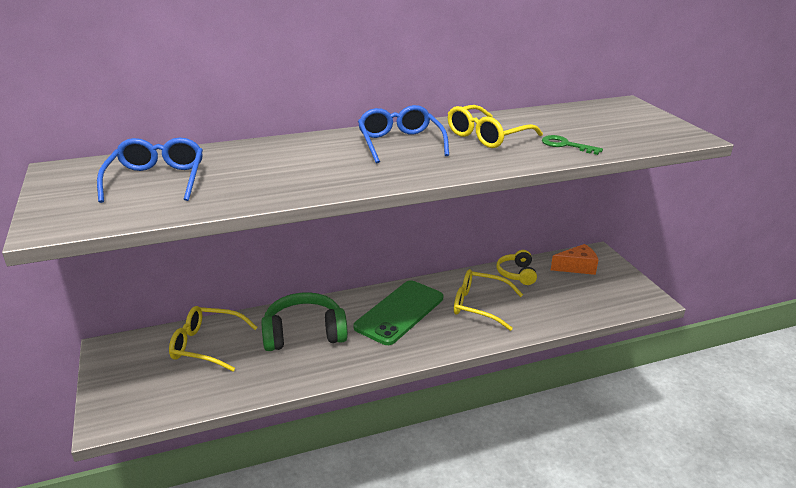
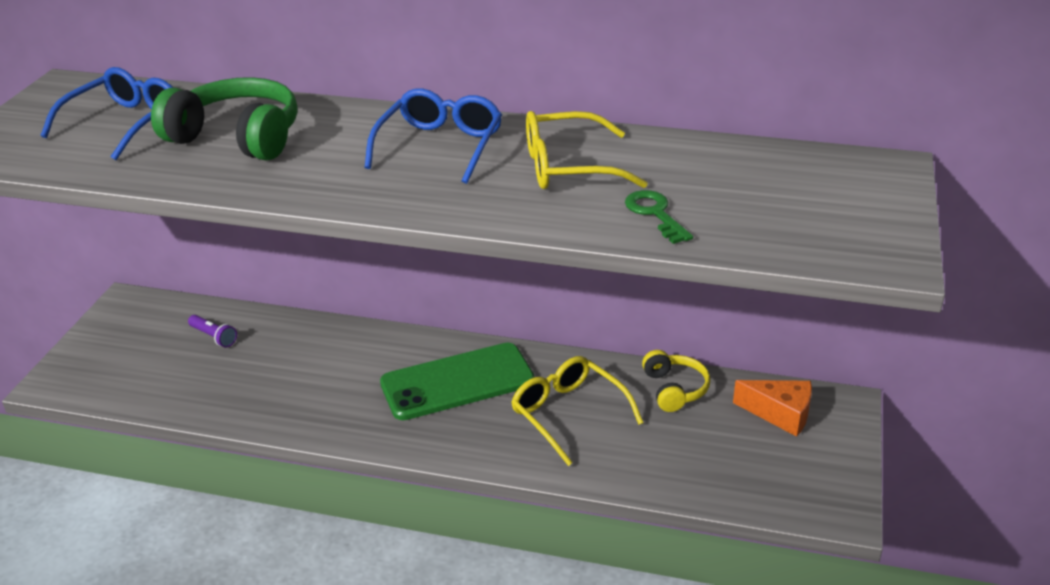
camera: 35 degrees right, 5 degrees up
(206, 345) = (214, 337): yellow glasses -> purple flashlight
(304, 333) = (322, 364): green headphones -> green headphones (237, 137)
(516, 274) = (674, 389): yellow headphones -> yellow headphones turned 135 degrees clockwise

